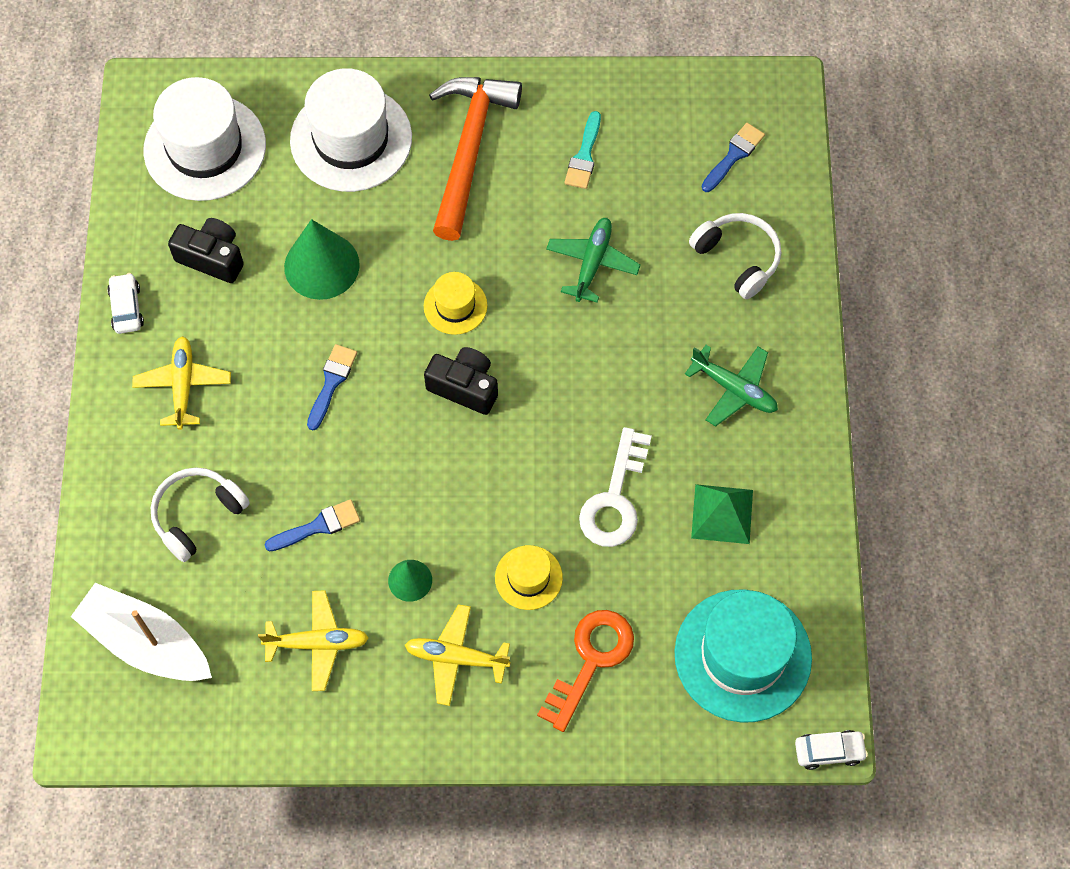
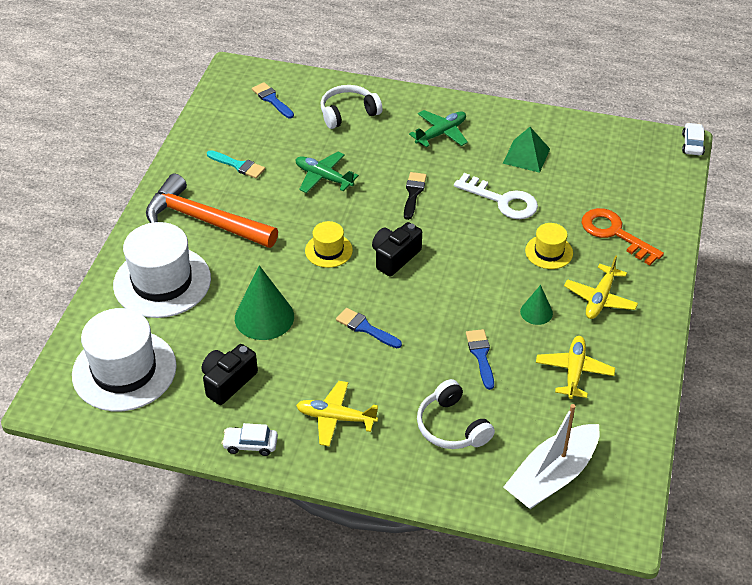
camera: 75 degrees left, 20 degrees down
(595, 381) = (413, 193): none -> black brush
(742, 655) = (624, 166): turquoise hat -> none

